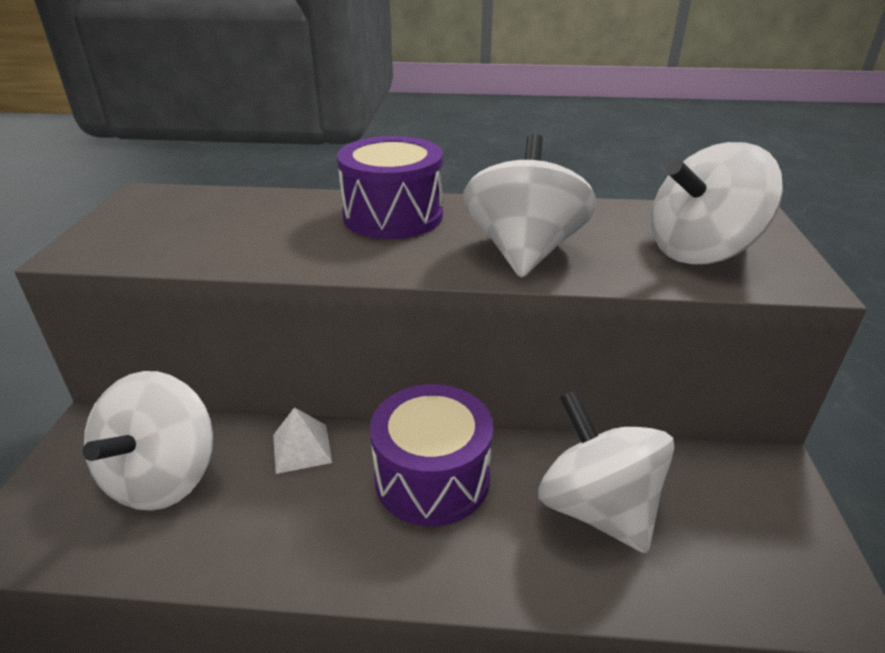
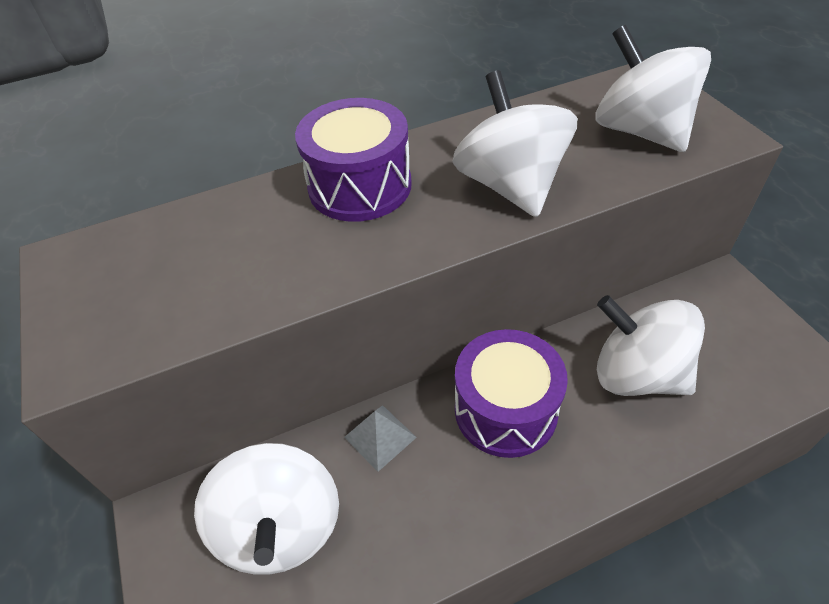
camera: 25 degrees left, 15 degrees up
(302, 448) = (380, 437): white pyramid -> grey pyramid
(700, 251) = (640, 131): white spinning top -> white spinning top turned 105 degrees clockwise

